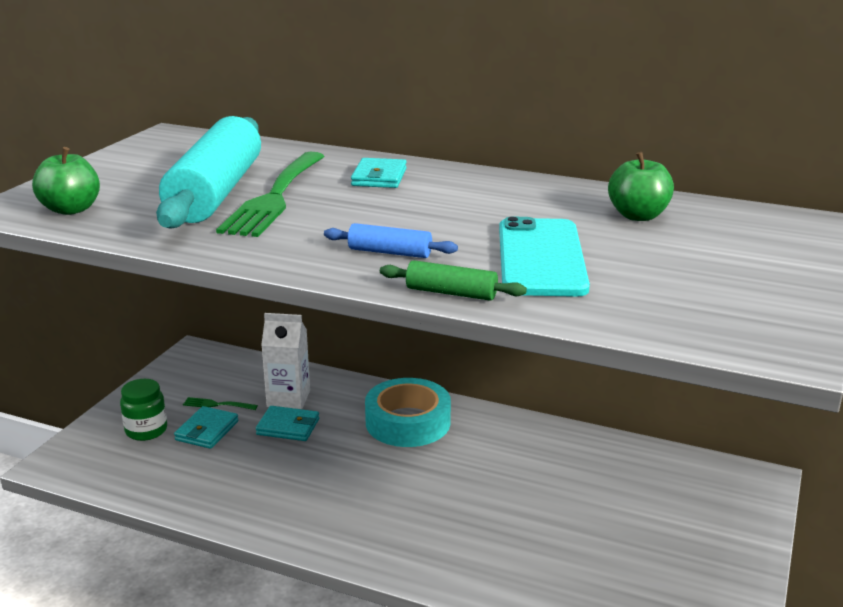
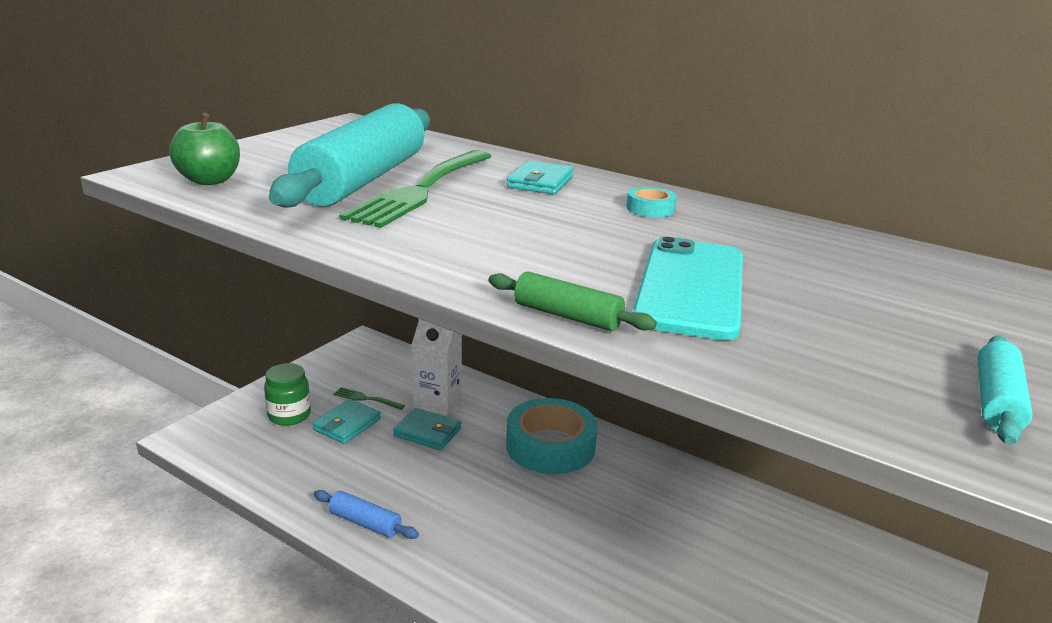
camera: 10 degrees right, 0 degrees up
(390, 252) = (516, 261): blue rolling pin -> blue rolling pin (365, 523)
(485, 192) = (650, 208): none -> turquoise tape
(638, 216) = (822, 253): green apple -> none
(783, 315) = (997, 401): none -> turquoise rolling pin

